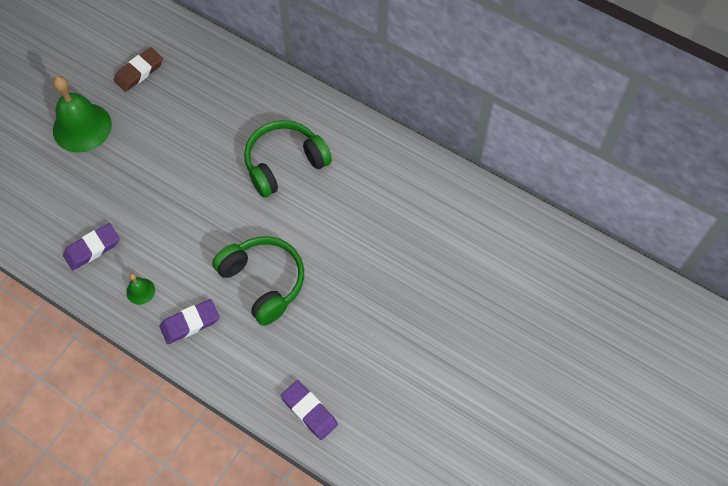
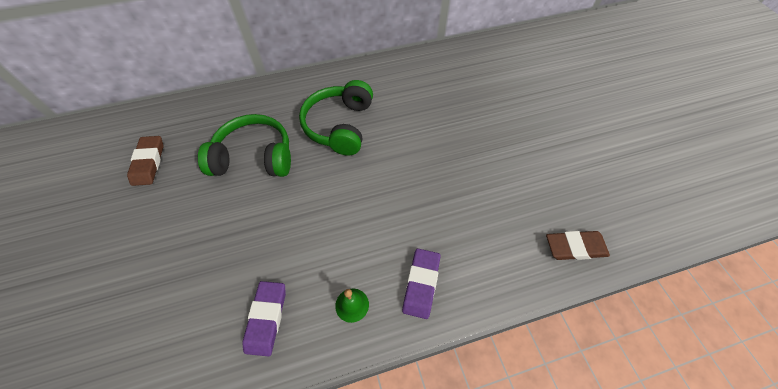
camera: 50 degrees left, 5 degrees down
(82, 127) = (139, 240): green bell -> none
(263, 282) = (428, 203): green headphones -> green headphones (254, 157)
(309, 411) = (575, 247): purple eraser -> brown eraser

